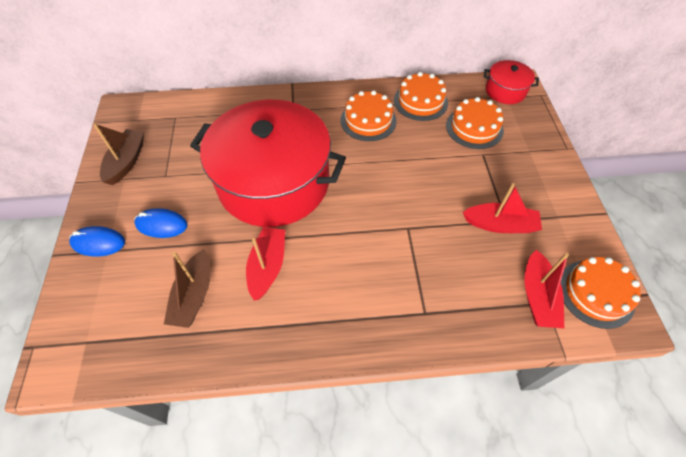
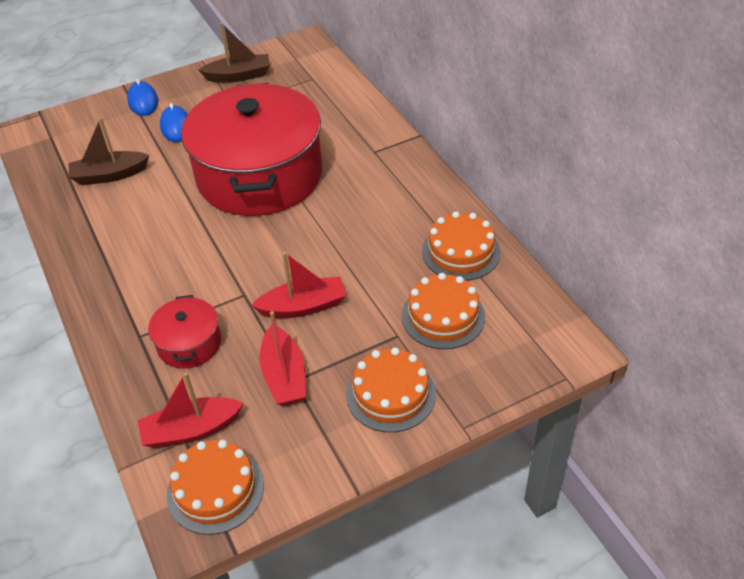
camera: 70 degrees right, 10 degrees down
(268, 266) = (155, 208): red boat -> red boat (303, 306)
(368, 120) = (395, 215): orange cake -> orange cake (391, 394)
(505, 91) = (545, 334): red pot -> red pot (189, 344)

